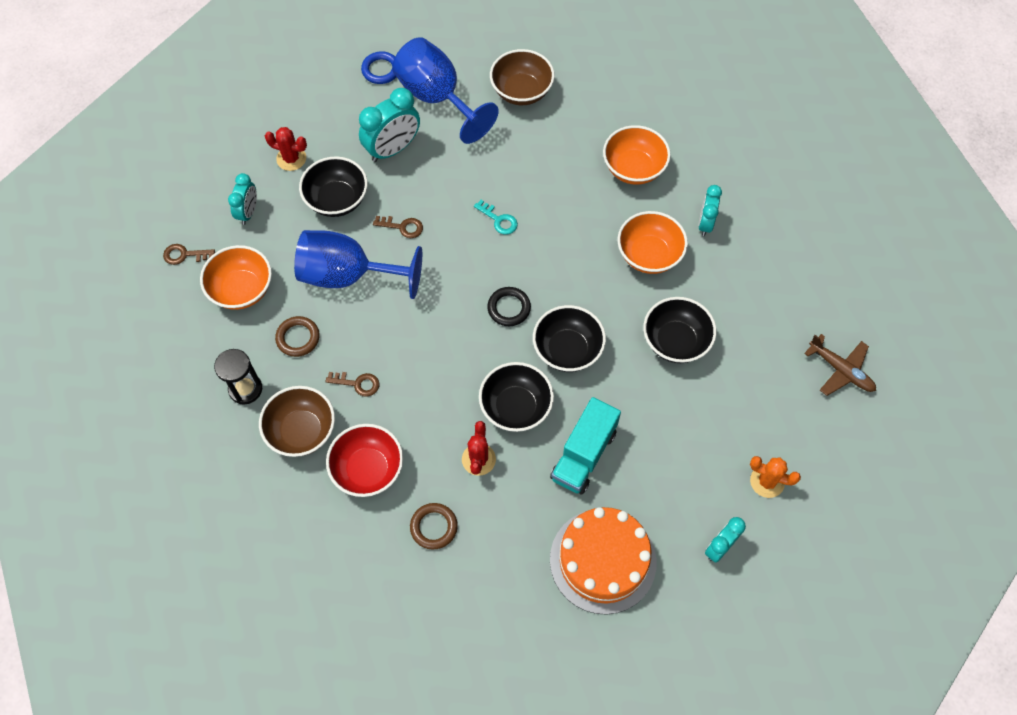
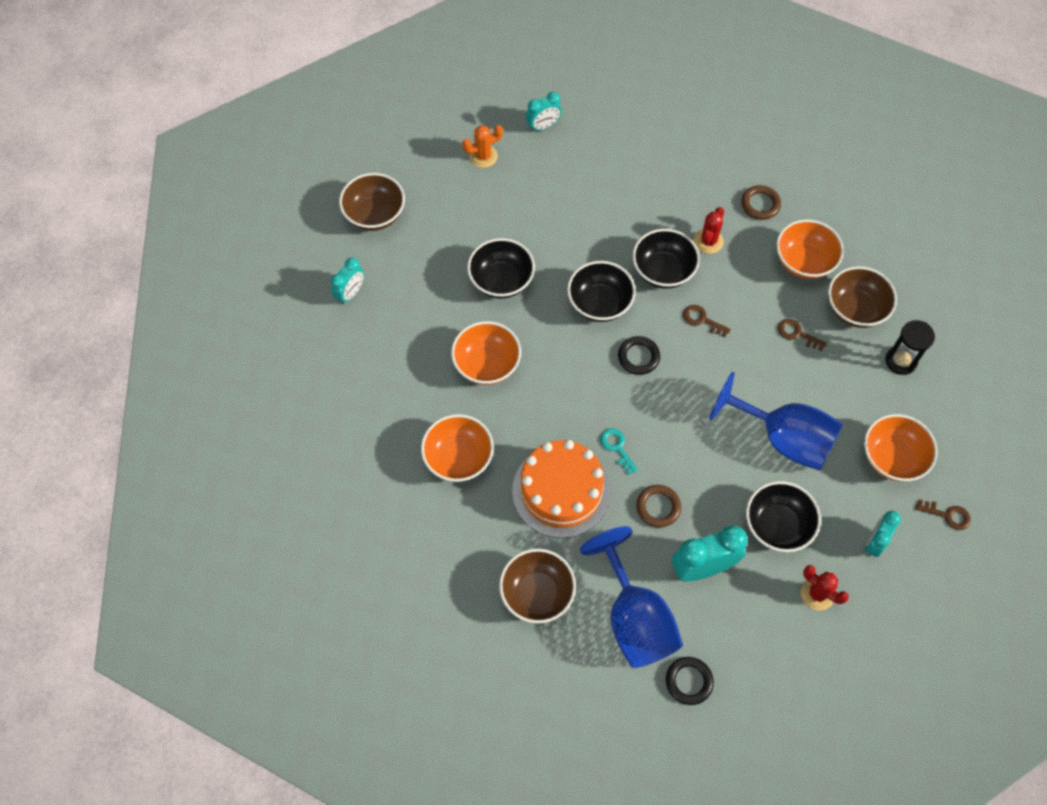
camera: 160 degrees left, 0 degrees up
(298, 338) = (844, 392): brown ring -> brown ring (658, 507)
(368, 469) = (804, 262): red bowl -> orange bowl
(381, 70) = (689, 681): blue ring -> black ring
(402, 227) = (716, 472): brown key -> brown key (702, 320)
(583, 455) = (620, 218): turquoise truck -> none
(603, 560) = (635, 144): orange cake -> orange cake (561, 491)
(705, 223) = (418, 377): turquoise clock -> turquoise clock (350, 293)
(767, 481) = (483, 156): orange cactus -> orange cactus turned 60 degrees counterclockwise
(841, 370) = (375, 215): brown plane -> brown bowl

